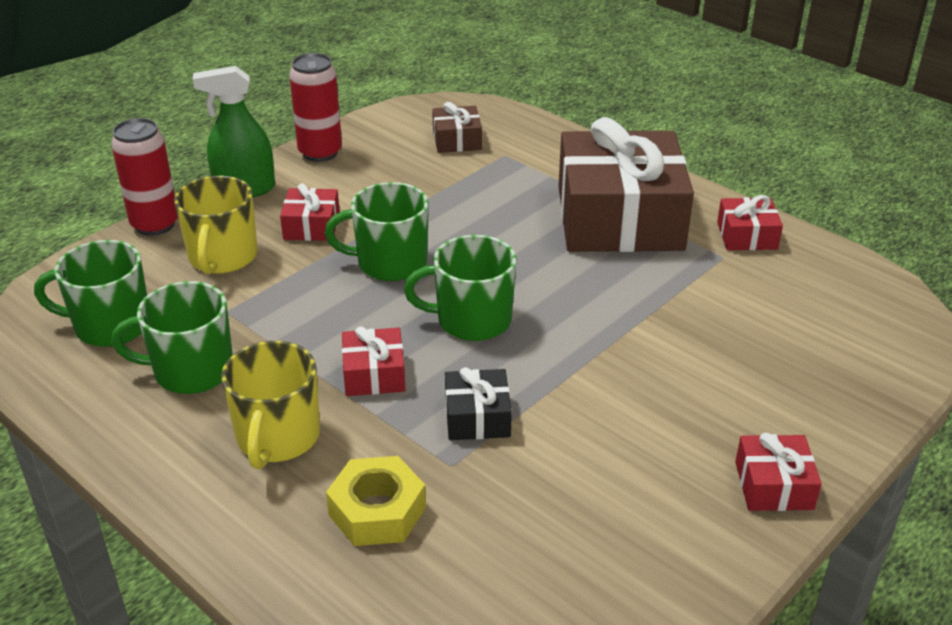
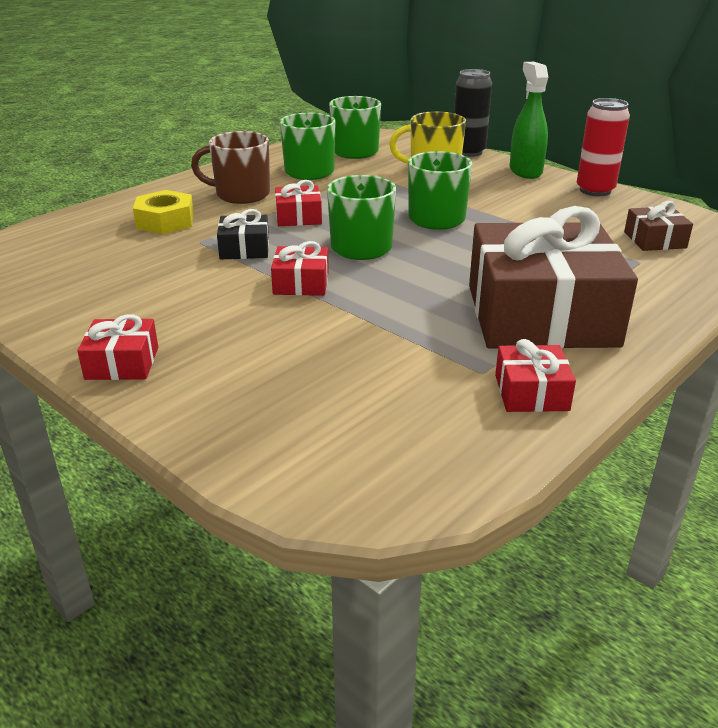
camera: 90 degrees right, 5 degrees down
(155, 224) = (468, 152): red can -> black can
(277, 438) = (241, 194): yellow mug -> brown mug
(311, 226) = (481, 192): red gift -> red gift (301, 283)

